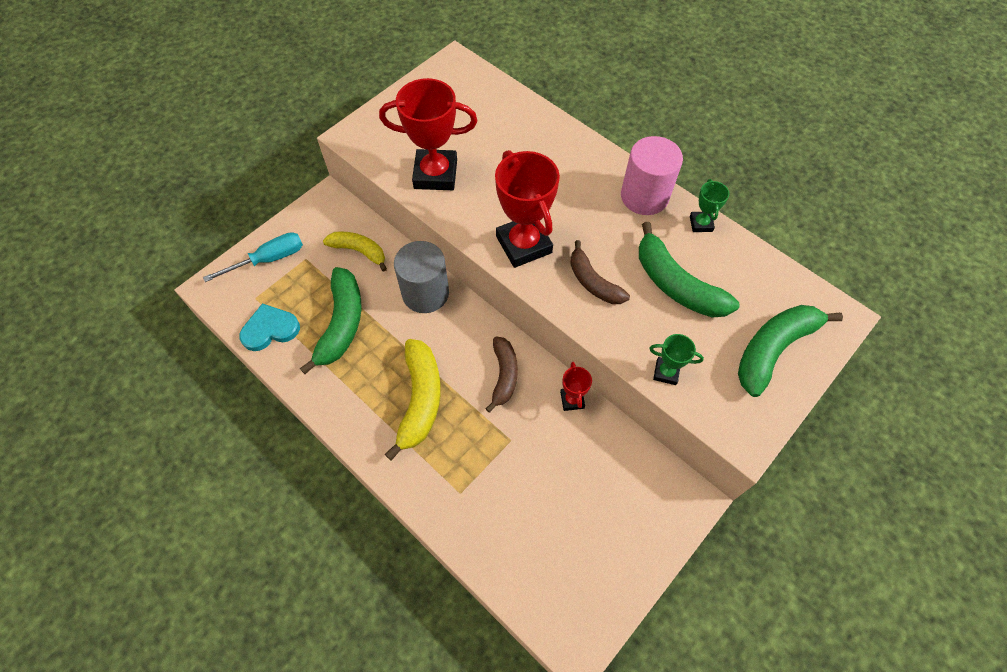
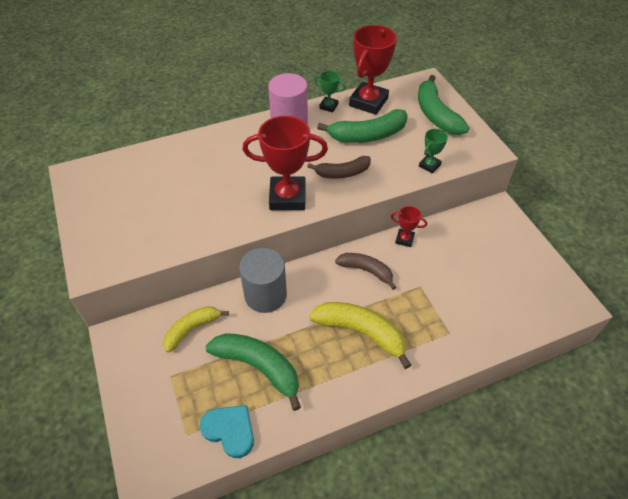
camera: 65 degrees left, 10 degrees down
(268, 259) = (149, 409): turquoise screwdriver -> none
(270, 329) = (230, 430): turquoise heart -> turquoise heart turned 120 degrees clockwise
(435, 174) = (182, 226): red trophy -> red trophy (368, 102)

